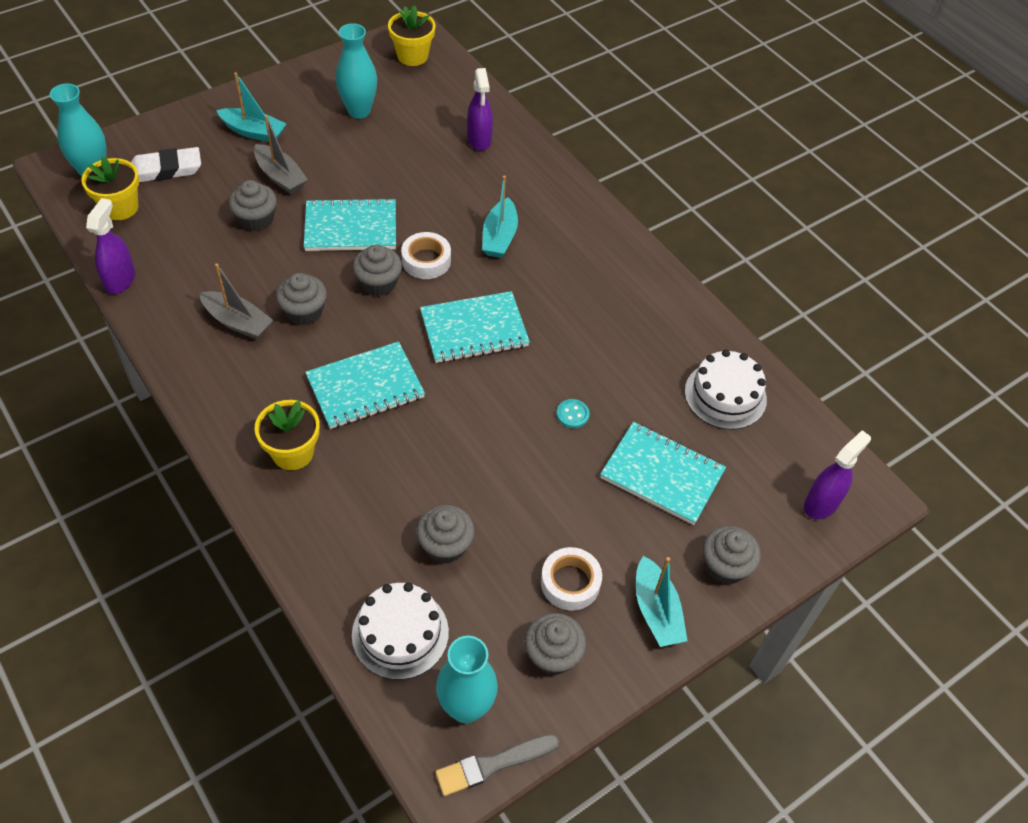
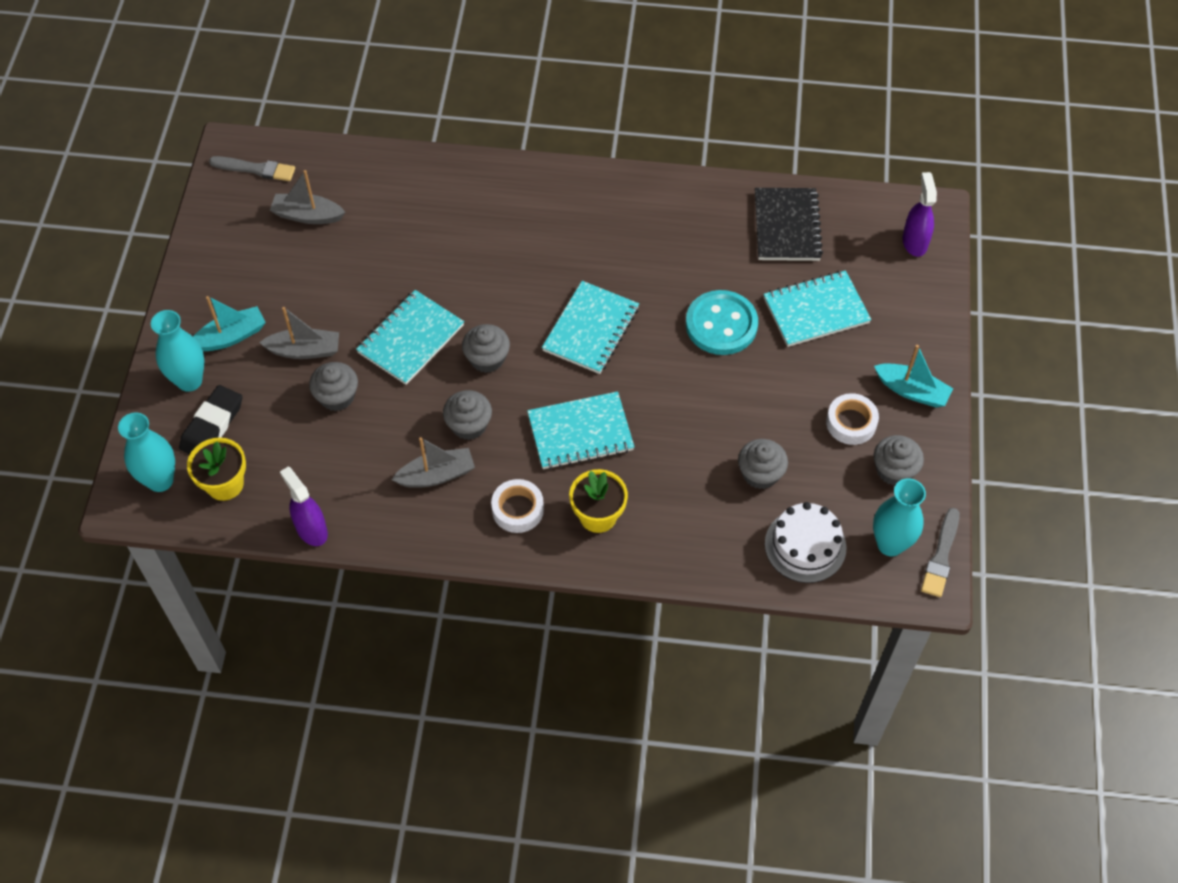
camera: 45 degrees left, 5 degrees up
(166, 169) = (212, 425): white eraser -> black eraser
(359, 111) = (283, 248): turquoise vase -> turquoise vase (189, 381)
(365, 387) = (580, 432): turquoise notebook -> turquoise notebook turned 60 degrees clockwise
(402, 105) = (307, 215): none -> grey boat
(412, 56) = (255, 169): yellow flower pot -> grey brush
(426, 260) = (494, 313): white tape -> white tape (517, 509)
(479, 140) = (401, 192): purple spray bottle -> none
(499, 237) = (516, 251): turquoise boat -> none
(572, 414) = (721, 324): turquoise button -> turquoise button, size x2.45
(725, 395) = (786, 226): white cake -> black notebook
(725, 566) = (913, 329): grey cupcake -> none

